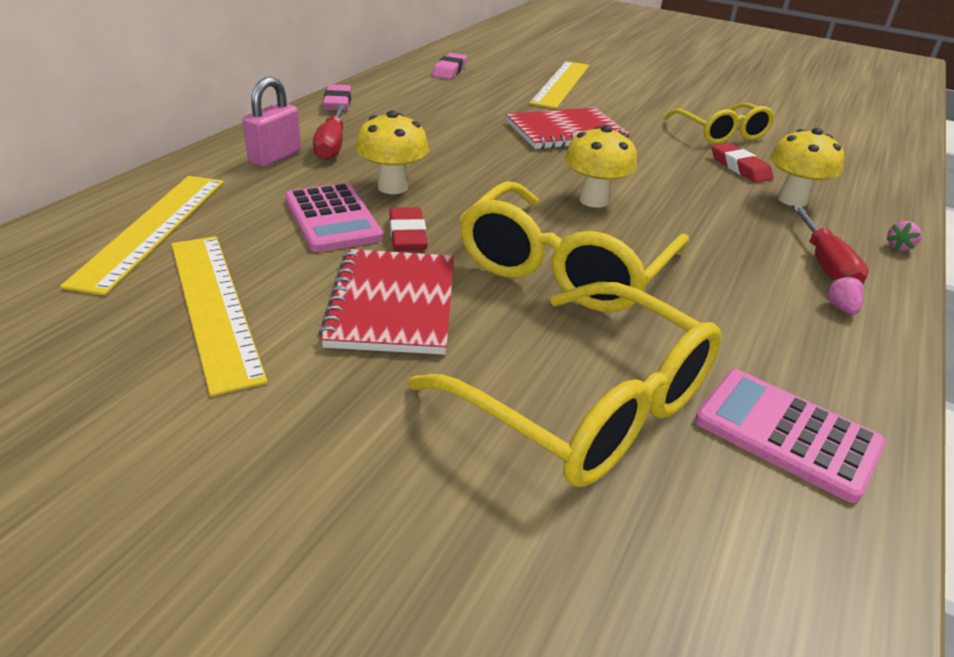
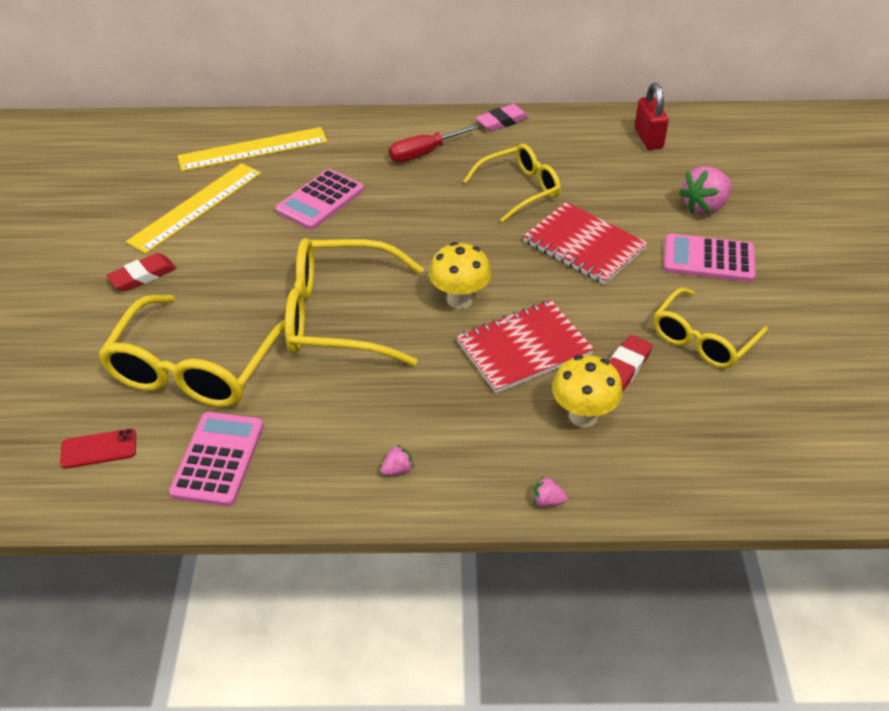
camera: 65 degrees right, 10 degrees up
(275, 157) = (382, 141): pink padlock -> none
(392, 187) = (386, 204): yellow mushroom -> none
(392, 304) = (243, 263): red notebook -> red notebook (524, 348)
(407, 235) = (326, 236): red eraser -> red eraser (143, 276)
(449, 70) = (648, 138): pink eraser -> red padlock
(454, 128) = (519, 189): none -> yellow glasses
(561, 84) = (704, 207): yellow ruler -> pink strawberry
(627, 102) = (708, 259): none -> pink calculator
(723, 564) = (99, 449): none -> red phone
(825, 265) = (465, 453): red screwdriver -> none

